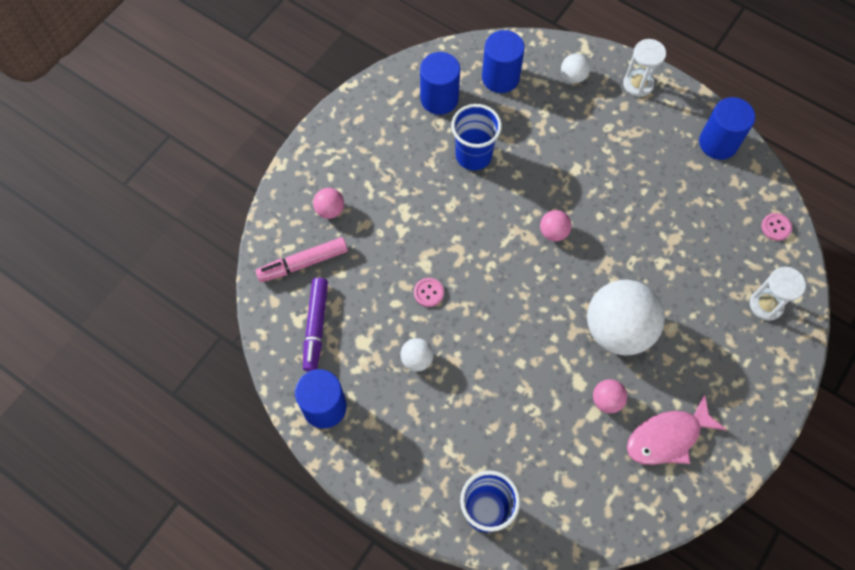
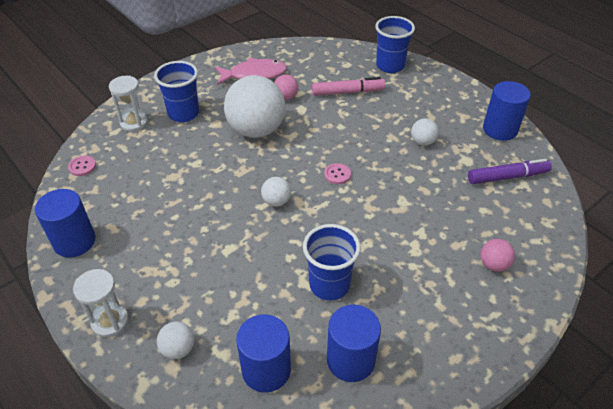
camera: 165 degrees left, 20 degrees down
(303, 263) = (521, 224): pink marker -> pink marker (348, 92)
(316, 327) = (507, 177): purple marker -> purple marker turned 60 degrees clockwise
(428, 293) = (404, 180): pink button -> pink button (337, 174)
(553, 232) = (276, 201): pink ball -> white ball
(718, 336) = (183, 113): none -> blue cup

